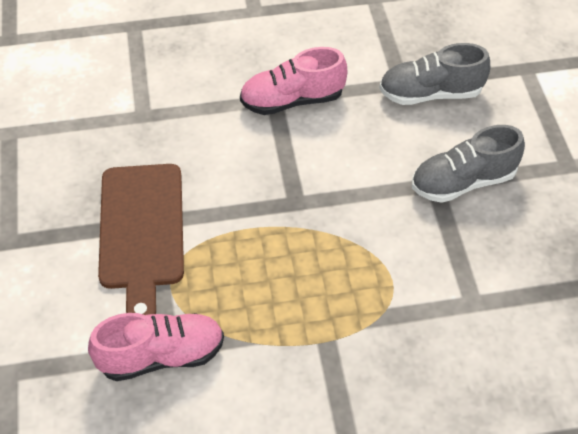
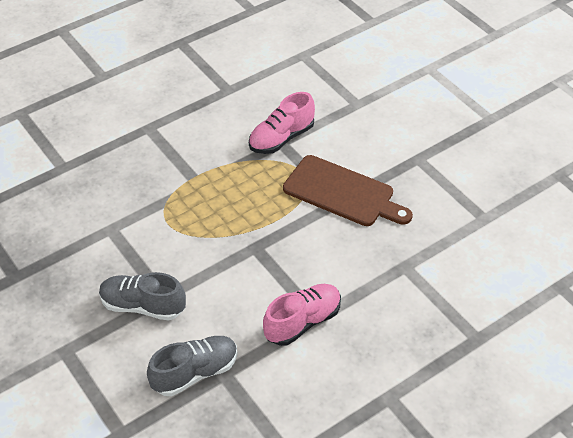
camera: 155 degrees right, 5 degrees down
(141, 231) = (342, 193): brown cutting board -> brown cutting board turned 150 degrees clockwise
(463, 182) = (143, 306): grey shoe -> grey shoe turned 120 degrees counterclockwise

